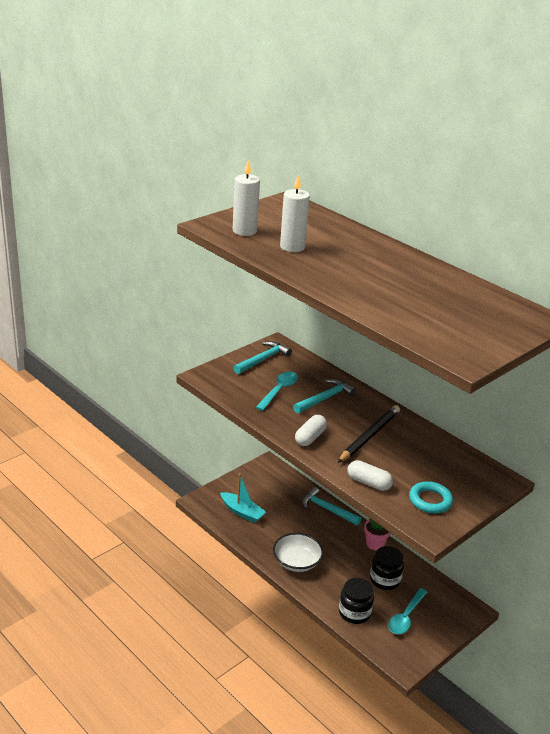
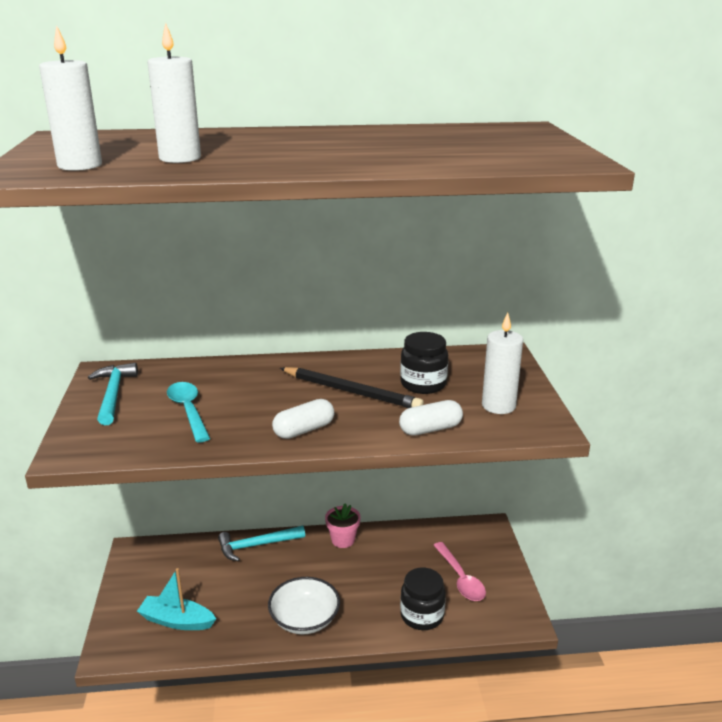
camera: 50 degrees left, 5 degrees down
(242, 512) = (176, 621): turquoise boat -> turquoise boat turned 150 degrees counterclockwise
(310, 437) = (304, 430): white capsule -> white capsule turned 75 degrees clockwise
(325, 398) = (249, 388): turquoise hammer -> none
(369, 436) = (351, 392): black pencil -> black pencil turned 135 degrees clockwise
(385, 580) = (398, 563): black jar -> black jar (423, 384)
(406, 617) = (460, 578): turquoise spoon -> pink spoon
(430, 500) = (498, 406): turquoise ring -> white candle

